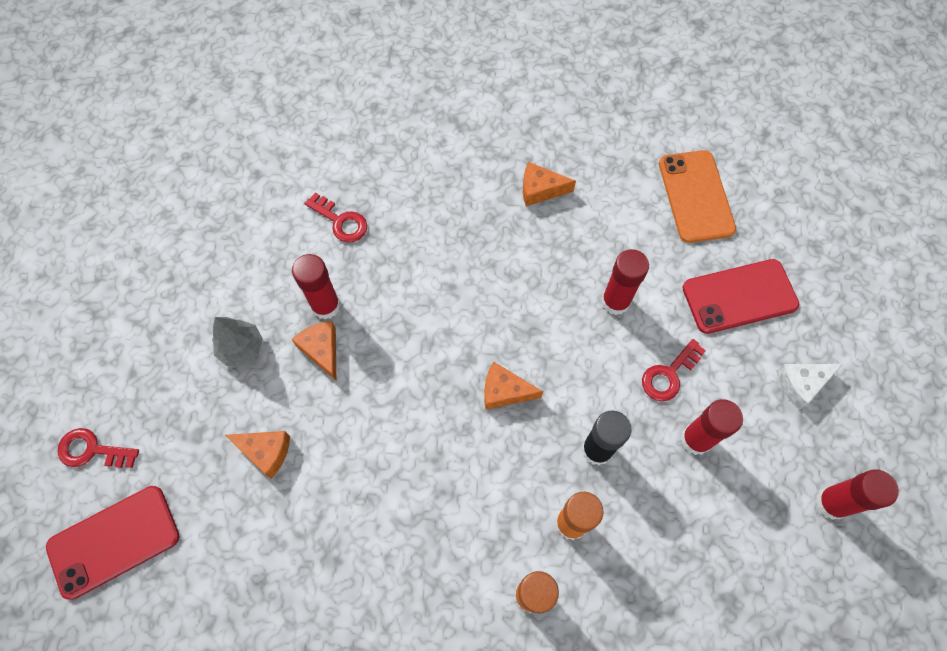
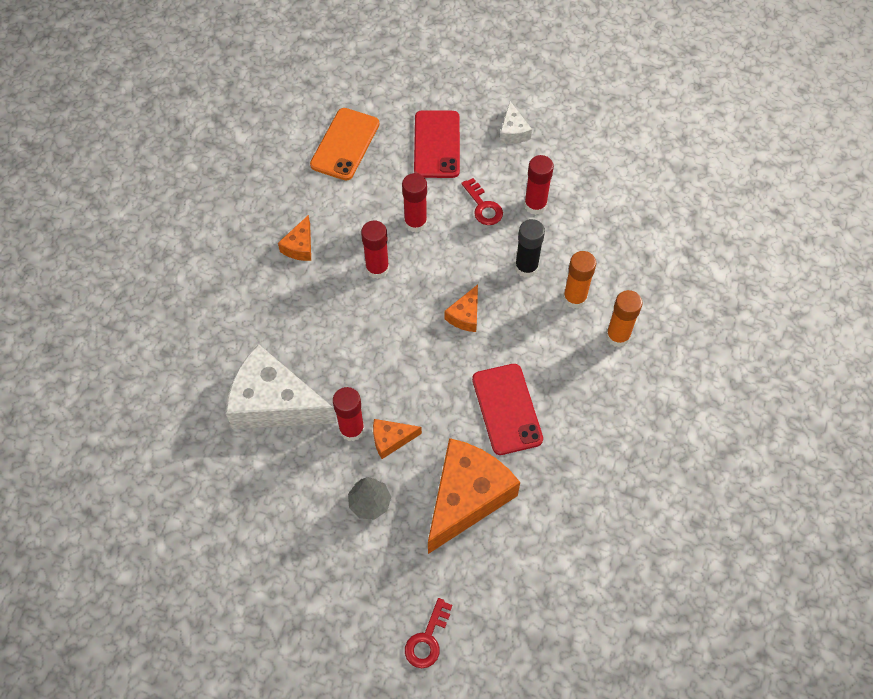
camera: 75 degrees left, 5 degrees down
(114, 541) = (511, 627): red phone -> red phone (507, 409)
(266, 452) = (466, 497): orange cheese -> orange cheese, size x2.19
(340, 221) = (274, 403): red key -> white cheese
(695, 196) = (345, 144): orange phone -> orange phone turned 75 degrees counterclockwise
(831, 503) = (598, 144): red glue stick -> red glue stick (377, 268)

